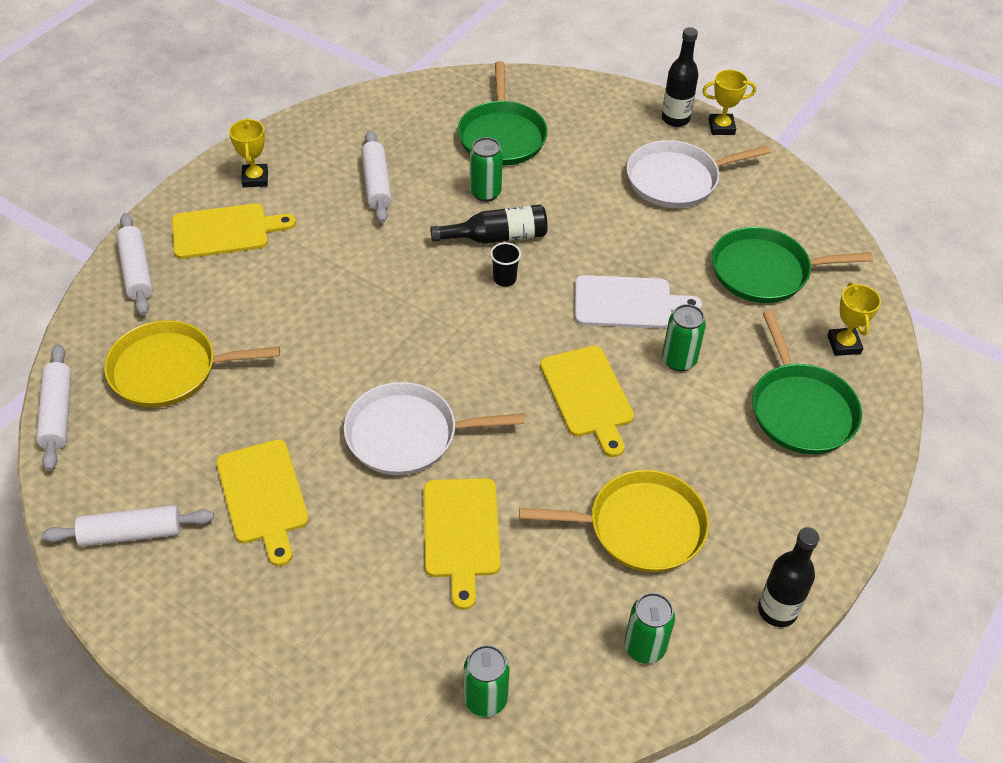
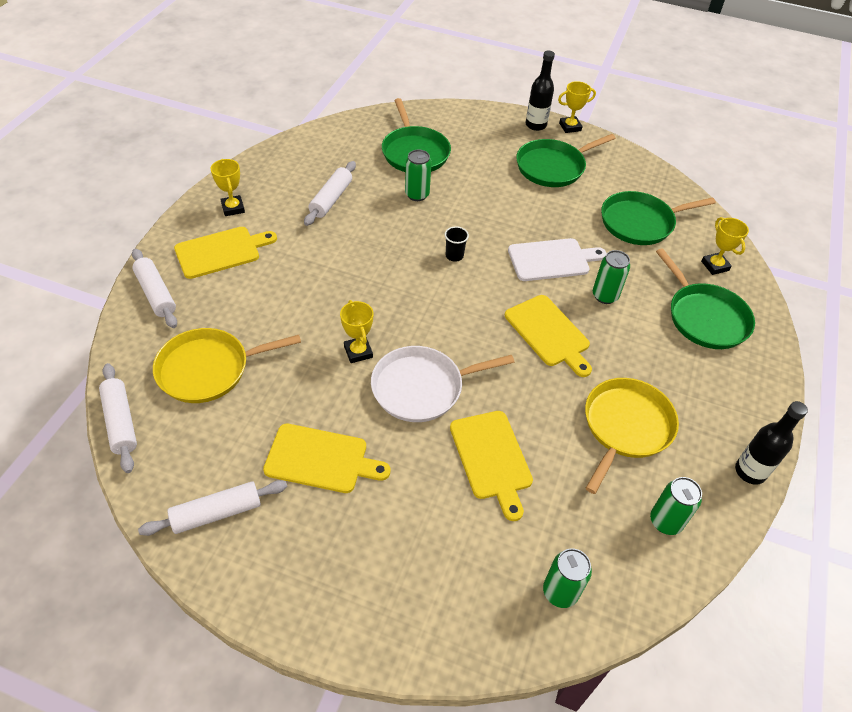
camera: 15 degrees left, 0 degrees up
(263, 496) = (321, 459): yellow cutting board -> yellow cutting board turned 45 degrees counterclockwise
(347, 379) = (358, 352): none -> yellow trophy
(376, 184) = (331, 199): white rolling pin -> white rolling pin turned 45 degrees clockwise
(497, 237) = (437, 226): black bottle -> none
(640, 527) = (625, 427): yellow pan -> yellow pan turned 45 degrees counterclockwise
(677, 180) = (553, 167): white pan -> green pan

